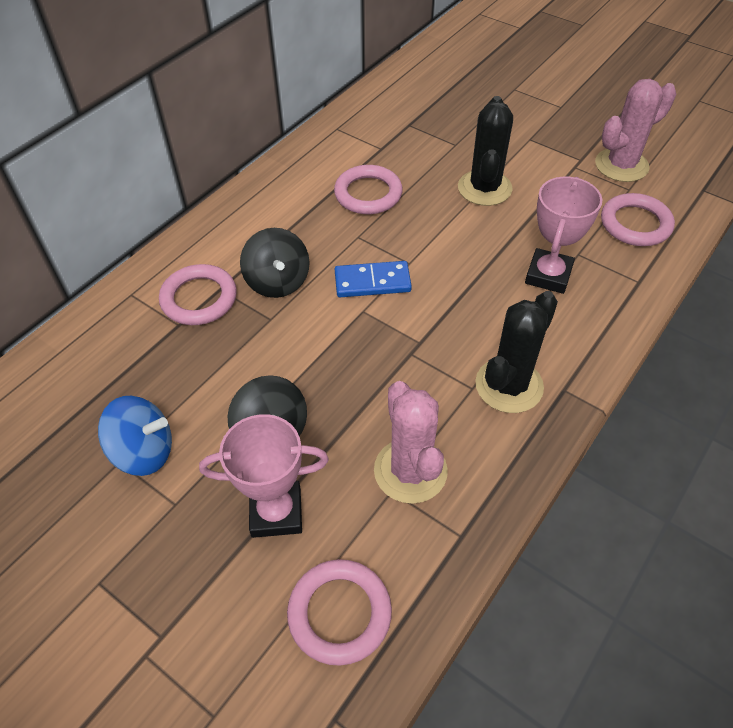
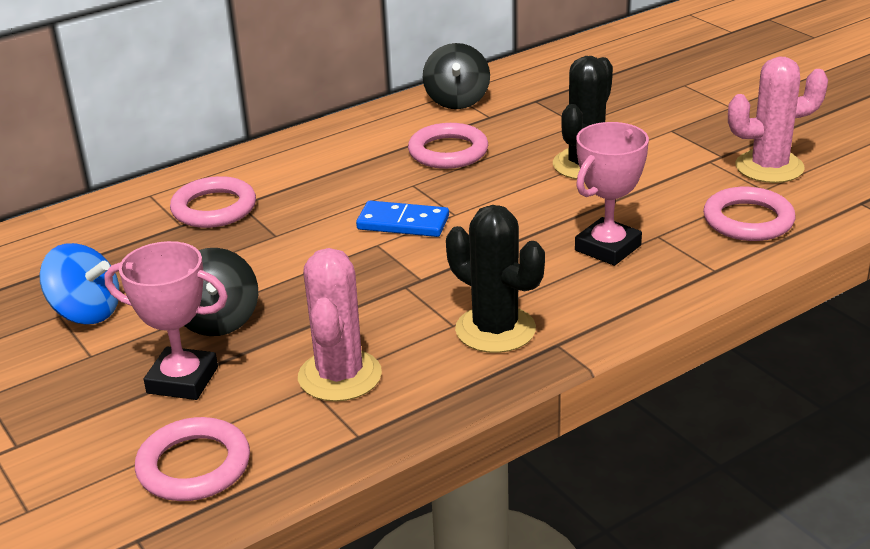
camera: 20 degrees right, 20 degrees down
(277, 282) = (302, 207): black spinning top -> black spinning top (457, 100)
(509, 385) = (495, 329): black cactus -> black cactus turned 75 degrees clockwise

